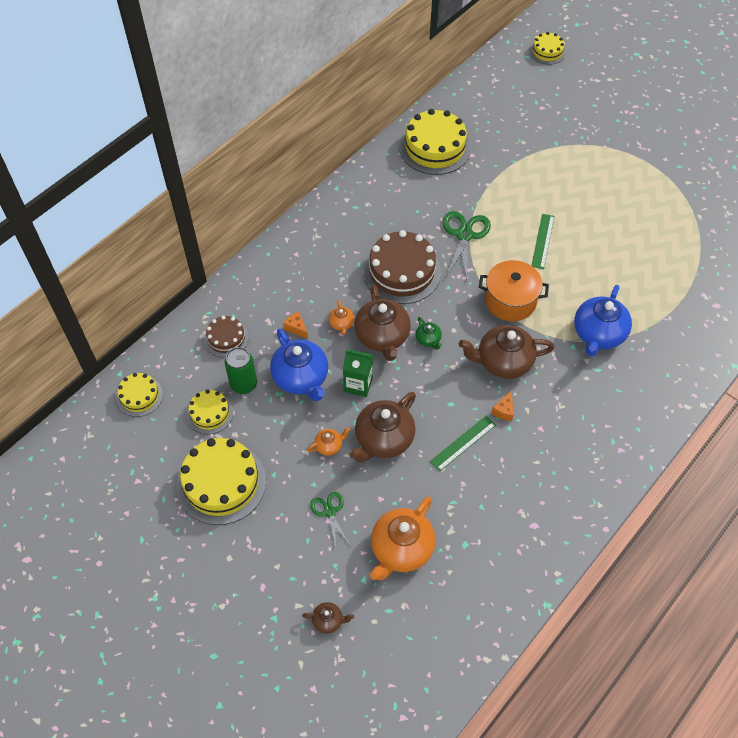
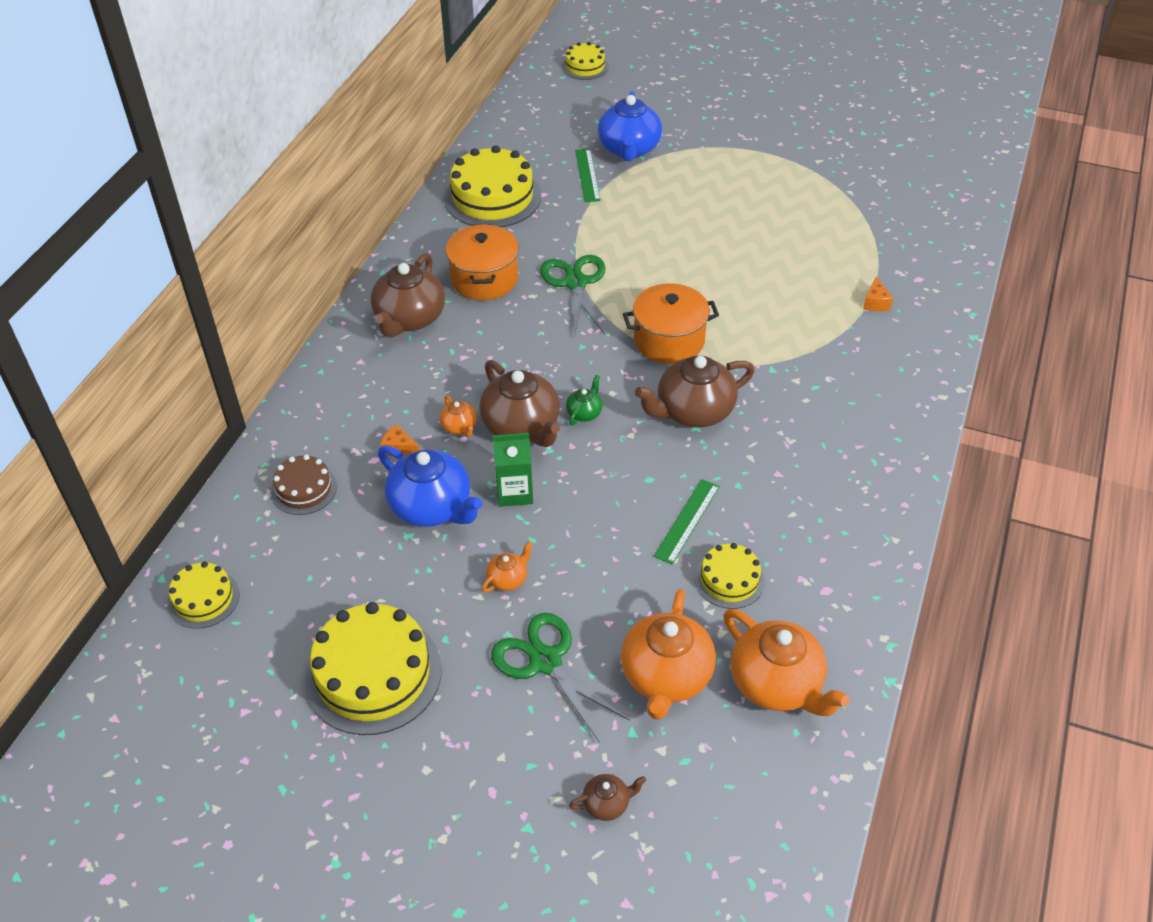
camera: 20 degrees left, 10 degrees down
(210, 413) = (319, 589): yellow cake -> yellow cake (729, 579)
(244, 384) = (353, 539): green can -> none
(329, 512) = (546, 661): green scissors -> green scissors, size x1.70
(383, 439) = (579, 548): brown teapot -> brown teapot (409, 319)
(402, 272) = (513, 345): brown cake -> none
(403, 213) = (484, 279): none -> orange pot
(428, 339) = (584, 413): green teapot -> green teapot turned 105 degrees counterclockwise
(471, 580) = (777, 684): none -> orange teapot
(504, 411) = (721, 467): orange cheese -> orange cheese (875, 303)
(542, 241) = (677, 264): green ruler -> green ruler (587, 175)
(598, 334) = (796, 347): blue teapot -> blue teapot (629, 149)

